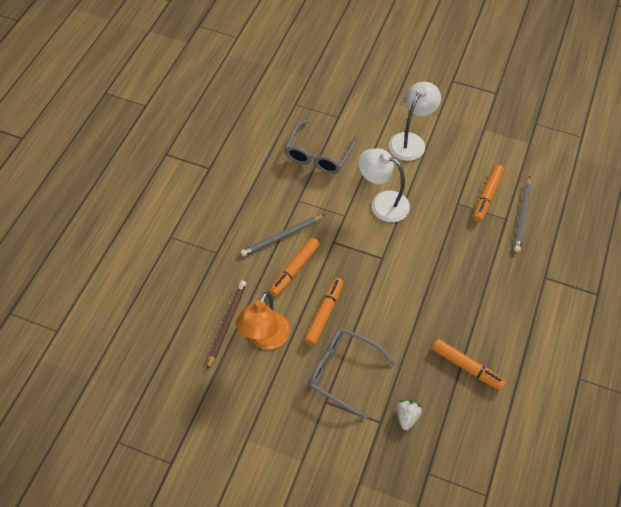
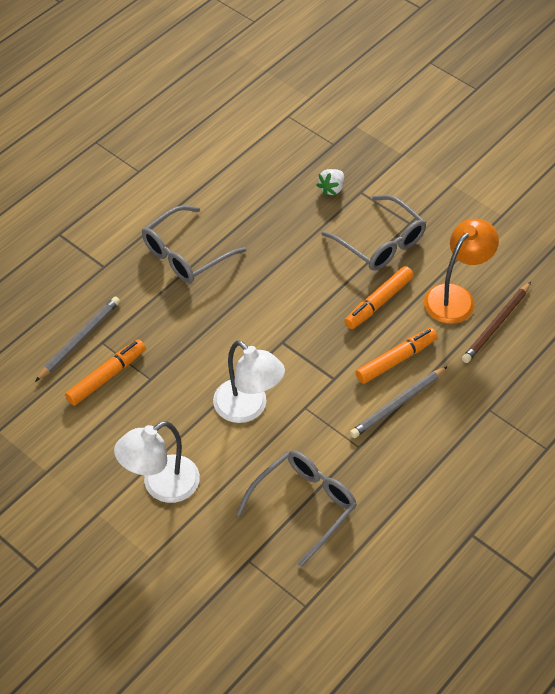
camera: 160 degrees left, 5 degrees down
(282, 237) = (398, 404): grey pencil -> grey pencil turned 150 degrees clockwise
(467, 367) = (246, 211): orange marker -> none
(491, 308) = (186, 254): none -> grey glasses

